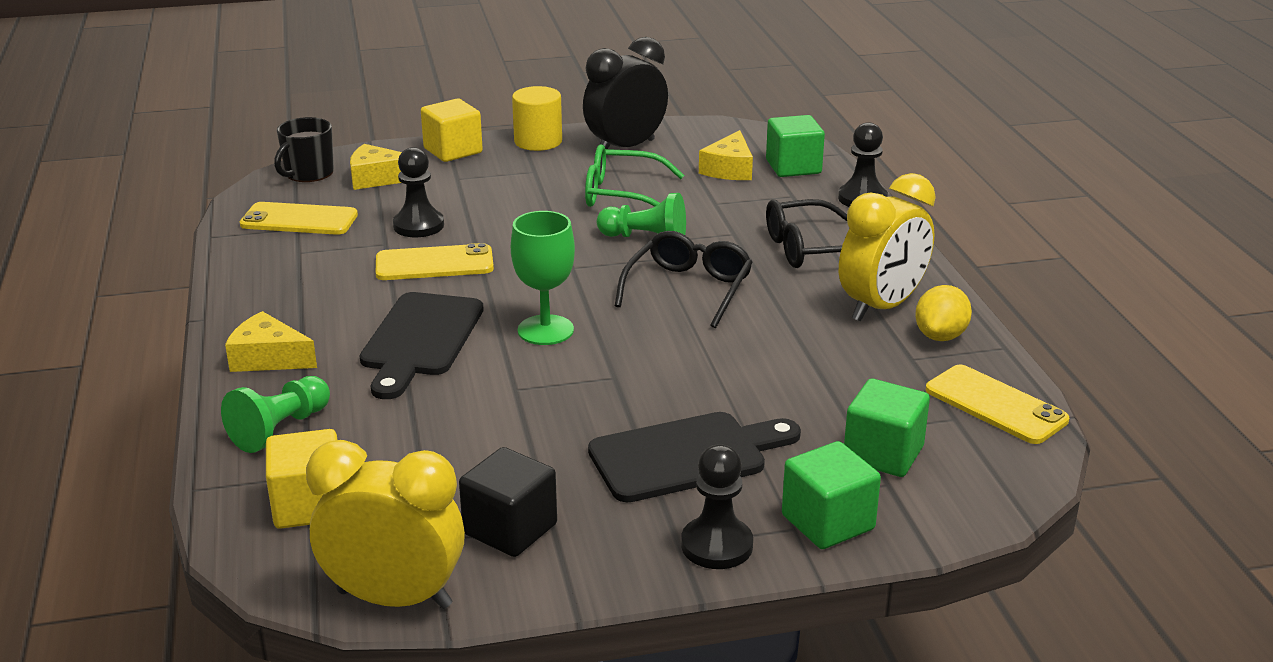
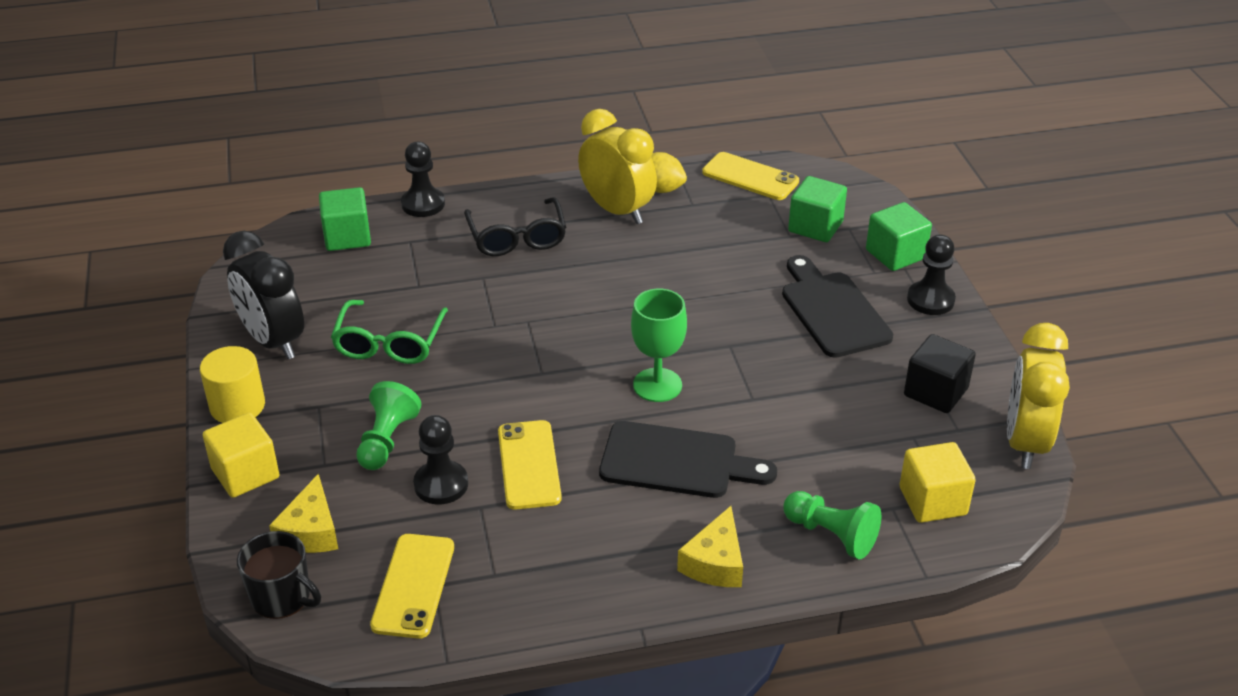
camera: 90 degrees left, 10 degrees up
(645, 238) = (488, 328): green pawn -> green pawn (387, 440)
(688, 289) = (585, 305): black glasses -> none
(729, 169) = (344, 275): yellow cheese -> none
(995, 405) = (750, 177): yellow phone -> yellow phone turned 75 degrees clockwise

